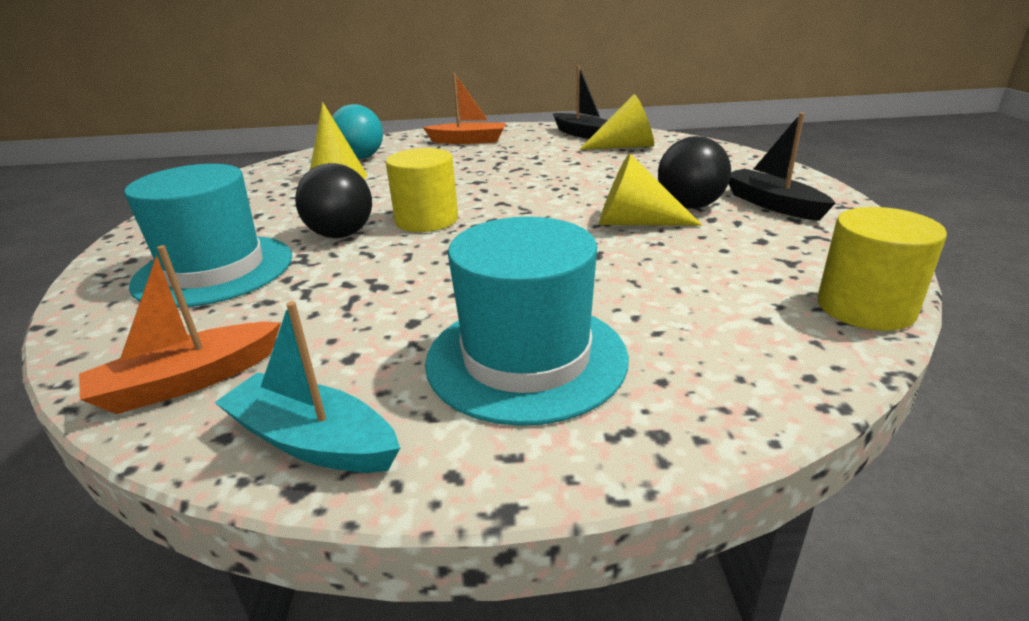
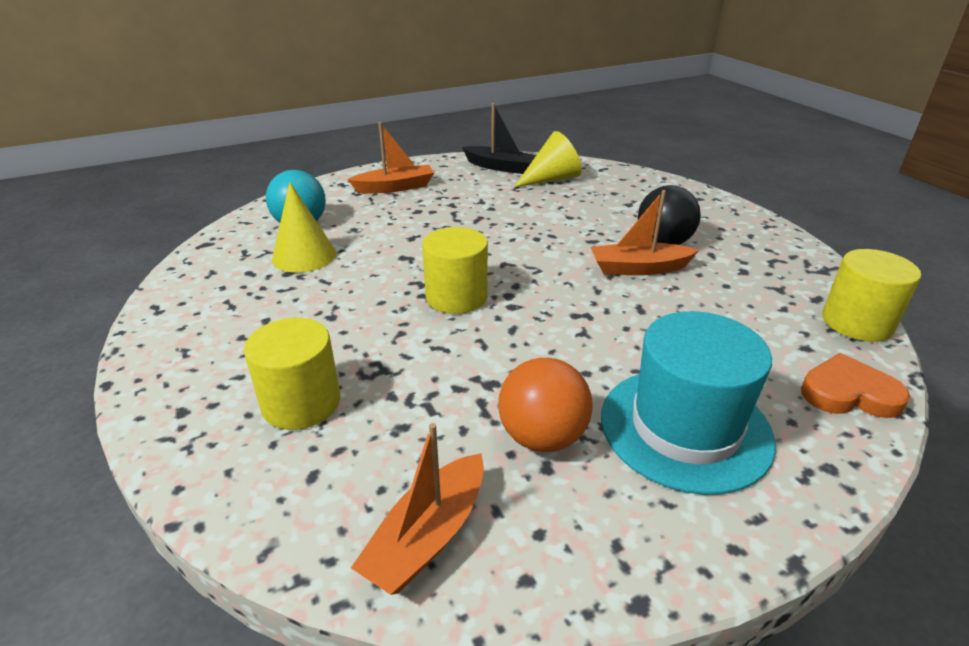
camera: 25 degrees left, 5 degrees up
(214, 270) = (301, 403): turquoise hat -> yellow cylinder
(312, 441) = (604, 557): turquoise boat -> none
(341, 235) = (389, 330): black ball -> none
(374, 334) = (542, 437): none -> orange ball
(635, 223) = (638, 268): yellow cone -> orange boat
(771, 371) = (848, 393): none -> orange heart
(772, 204) = (720, 231): black boat -> none

